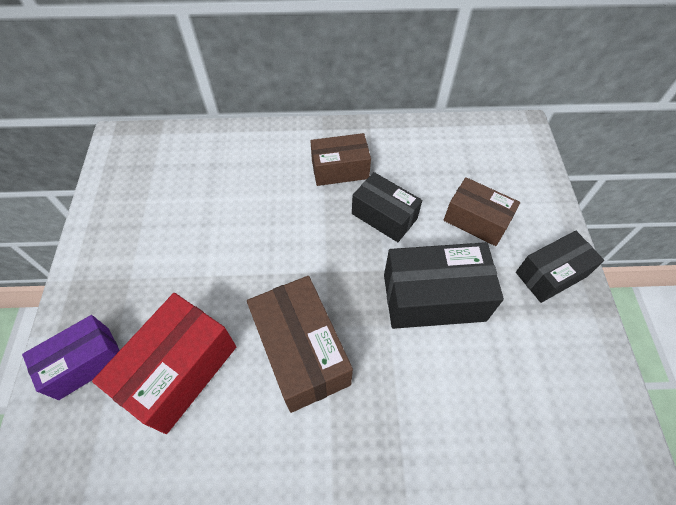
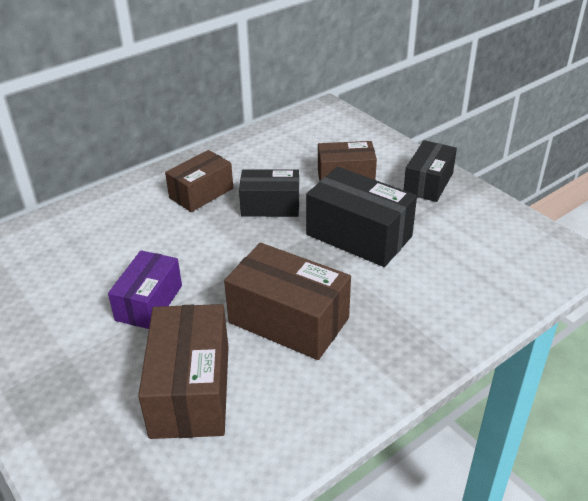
camera: 35 degrees left, 20 degrees down
(84, 363) = (86, 438): purple box -> purple box (149, 303)
(179, 370) = (191, 390): red box -> brown box
(433, 297) = (359, 235): black box -> black box turned 75 degrees clockwise

